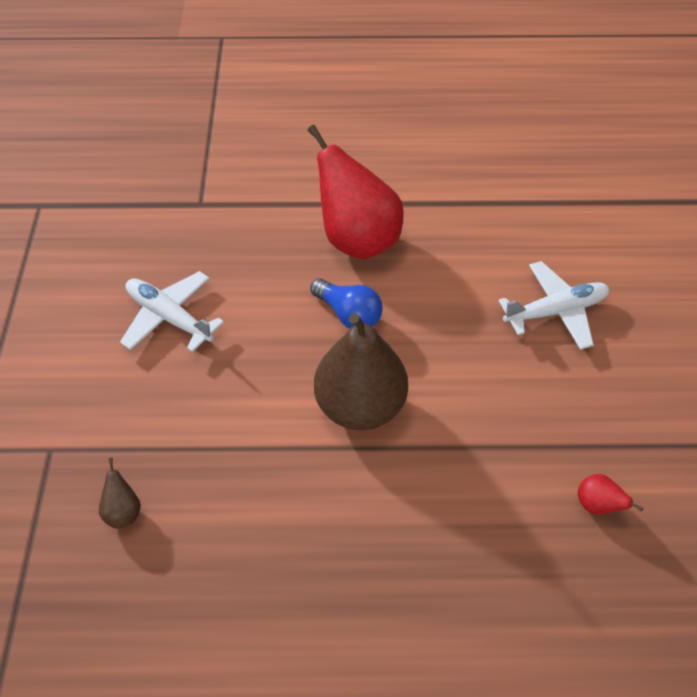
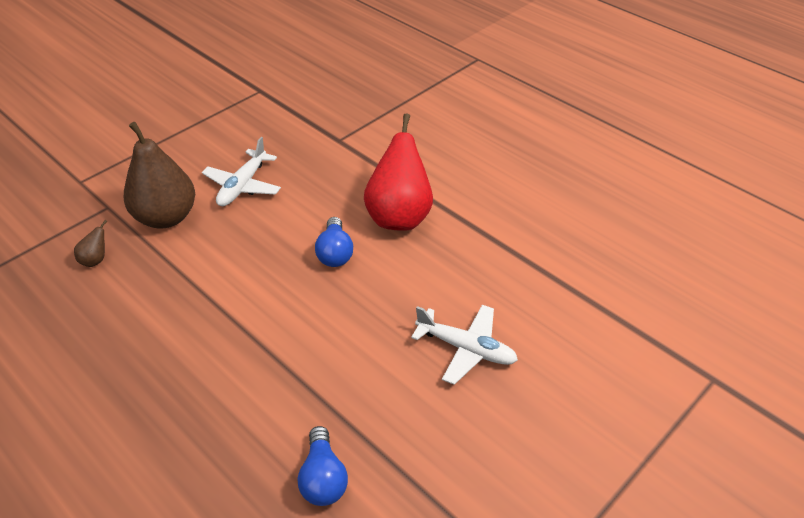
camera: 45 degrees right, 10 degrees down
(169, 317) = (242, 186): white plane -> white plane turned 150 degrees counterclockwise
(360, 405) = (271, 304): brown pear -> brown pear (166, 217)
(597, 504) = (323, 478): red pear -> blue light bulb

